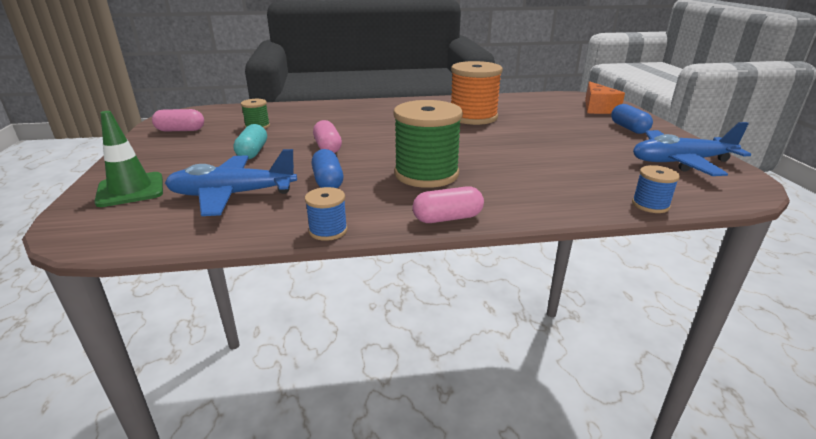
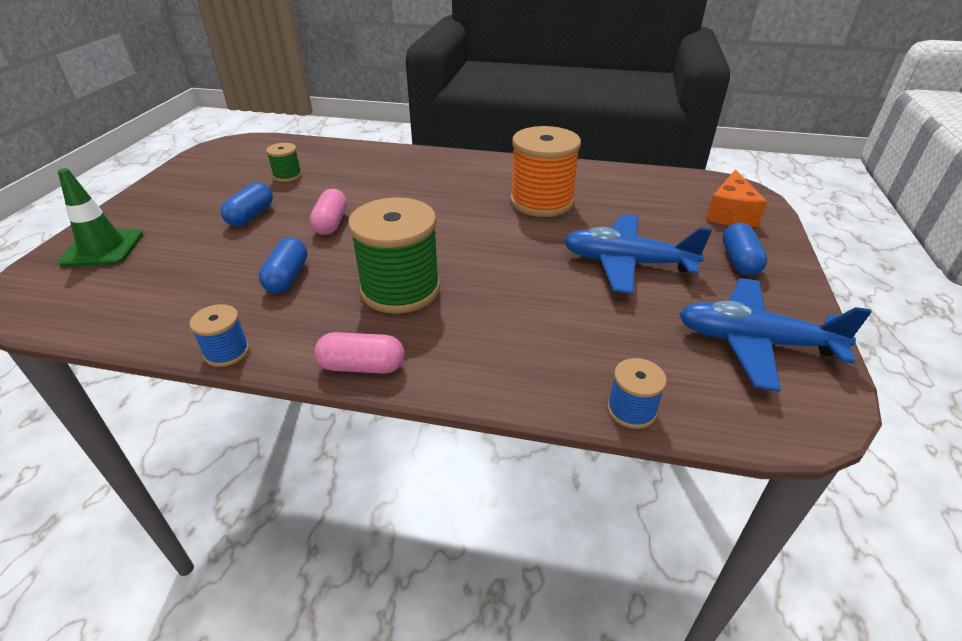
camera: 20 degrees right, 10 degrees up
(180, 130) = (210, 169): pink capsule -> none
(232, 195) = (182, 276): blue plane -> blue plane (626, 263)
(252, 152) = (251, 216): turquoise capsule -> blue capsule

